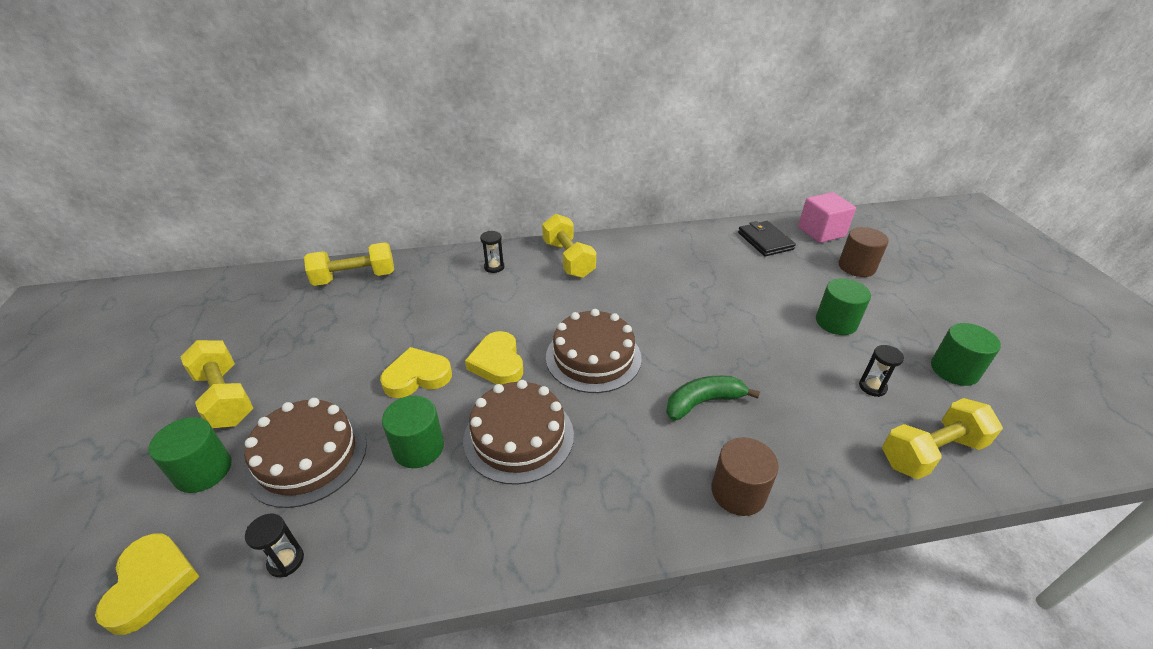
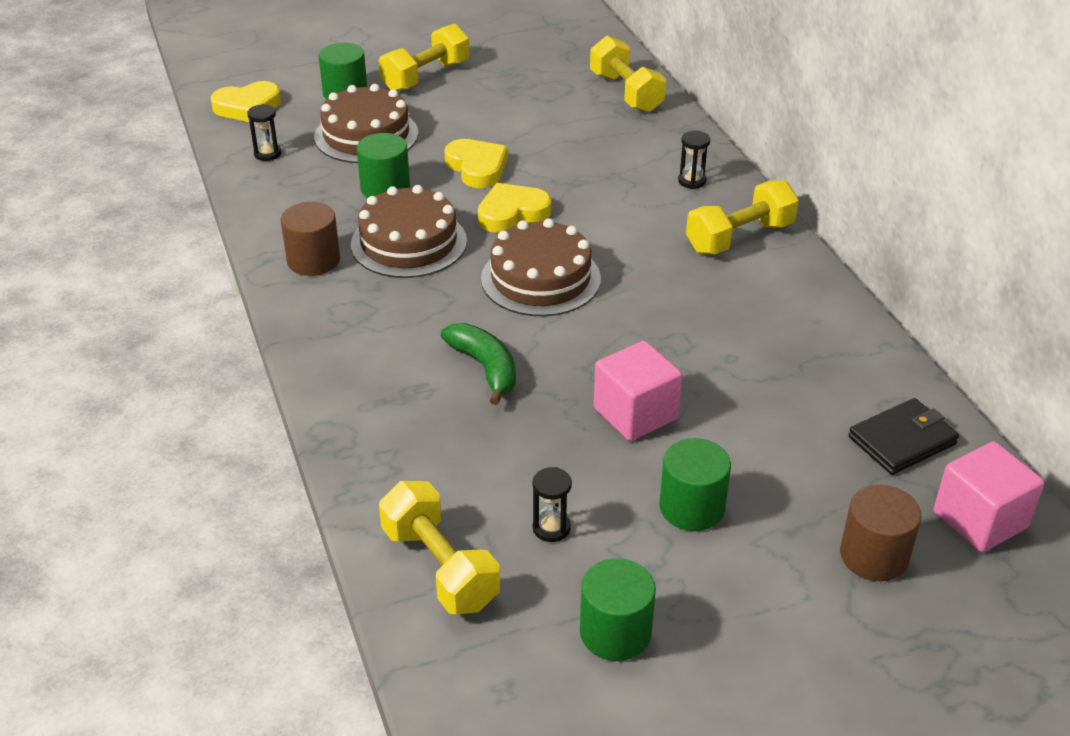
camera: 80 degrees right, 0 degrees up
(738, 492) = (358, 393): brown cylinder -> brown cylinder (313, 260)
(751, 332) = (635, 414): none -> pink cube

